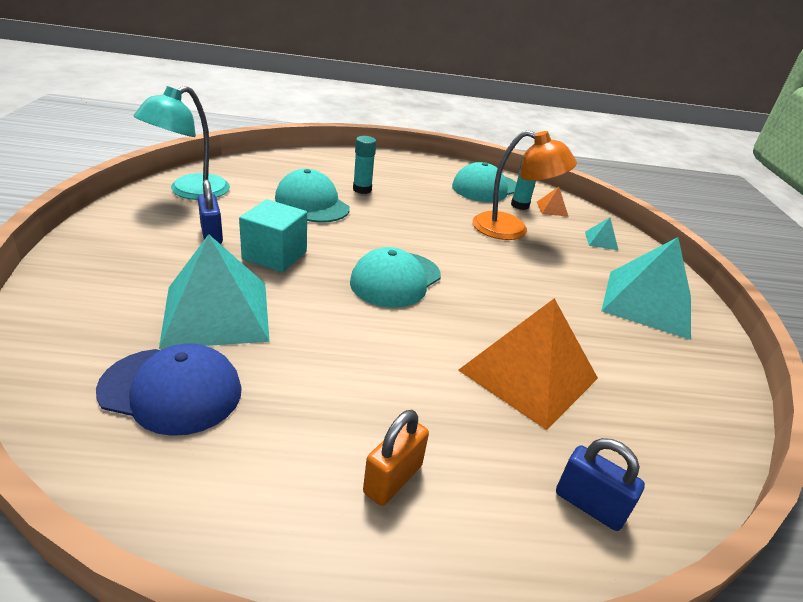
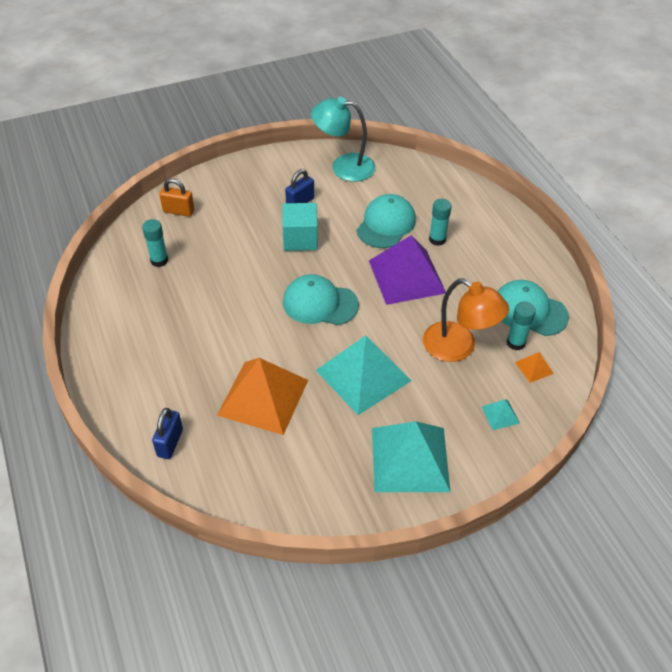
camera: 70 degrees right, 15 degrees up
(172, 390) = (159, 260): blue cap -> turquoise glue stick
(217, 313) = (225, 245): turquoise pyramid -> turquoise pyramid (363, 375)
(393, 479) = (147, 359): orange padlock -> orange padlock (178, 211)
(398, 220) = (406, 276): none -> purple pyramid
(512, 230) = (458, 347): orange lamp -> orange lamp turned 45 degrees counterclockwise

